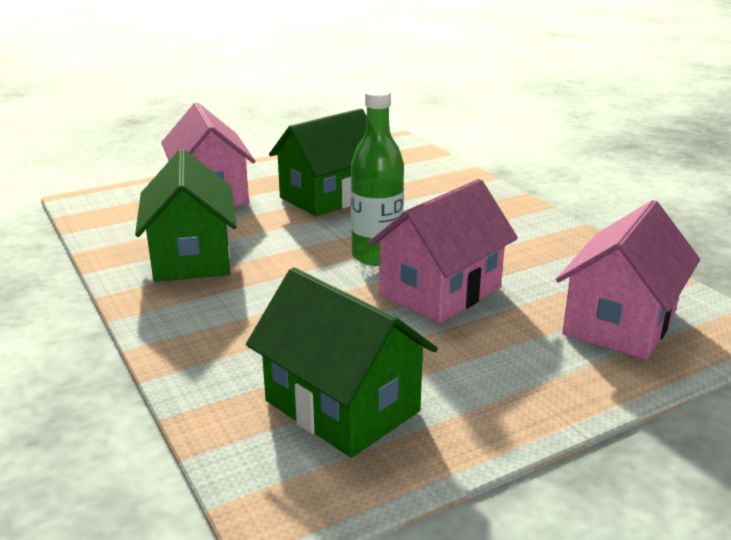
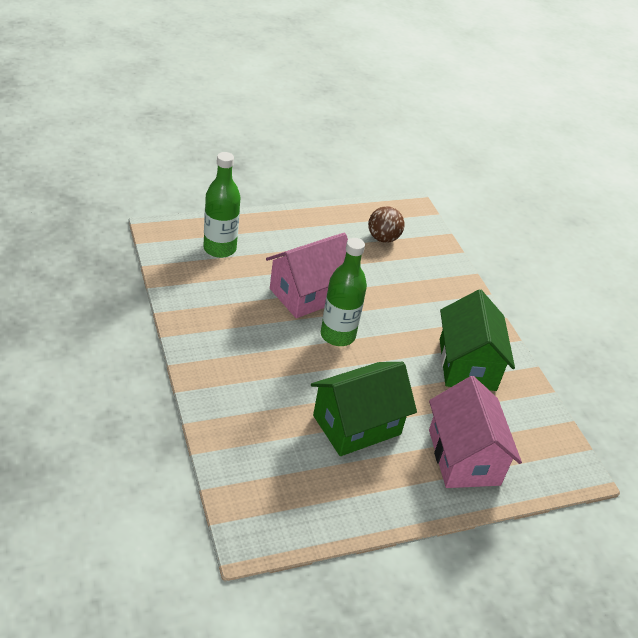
camera: 175 degrees left, 15 degrees up
(342, 406) = (383, 238): green house -> brown ball
(620, 323) = (219, 249): pink house -> green bottle

